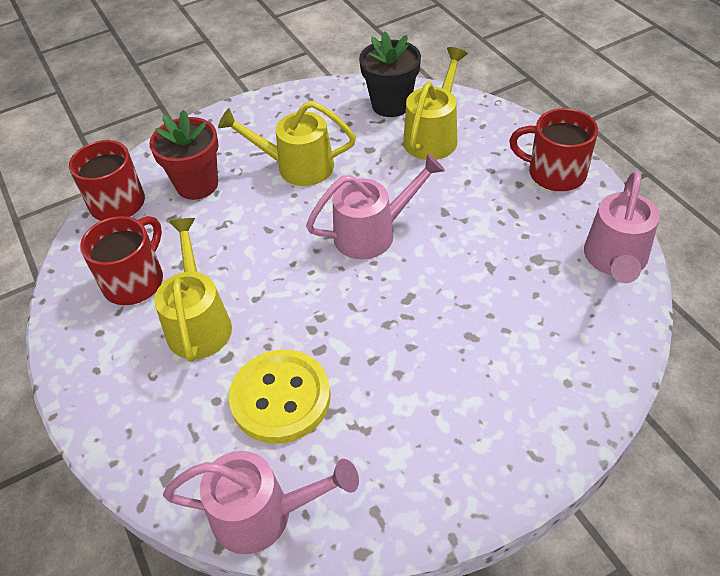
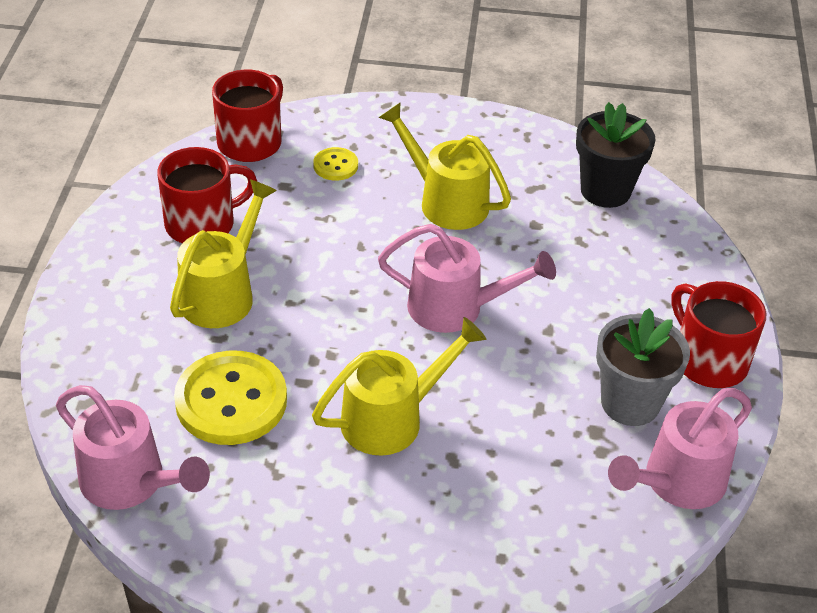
camera: 30 degrees right, 5 degrees down
(197, 184) = (335, 165): red flower pot -> yellow button
(433, 135) = (618, 247): yellow watering can -> yellow watering can (393, 418)
(539, 228) = (630, 403): none -> grey flower pot

